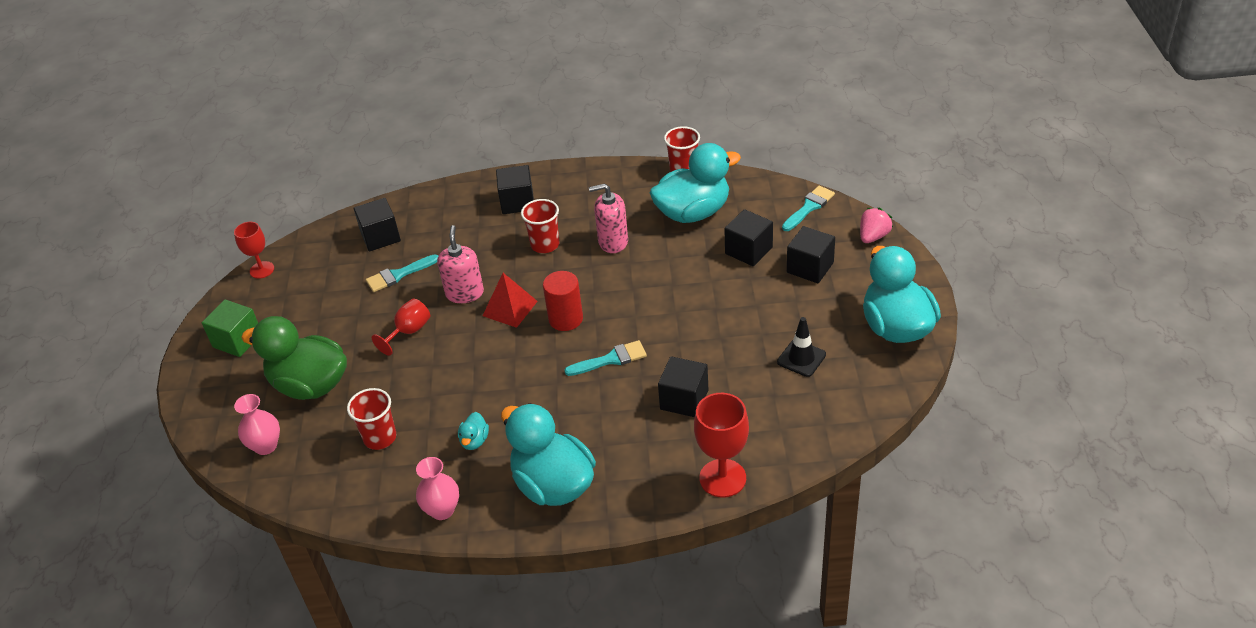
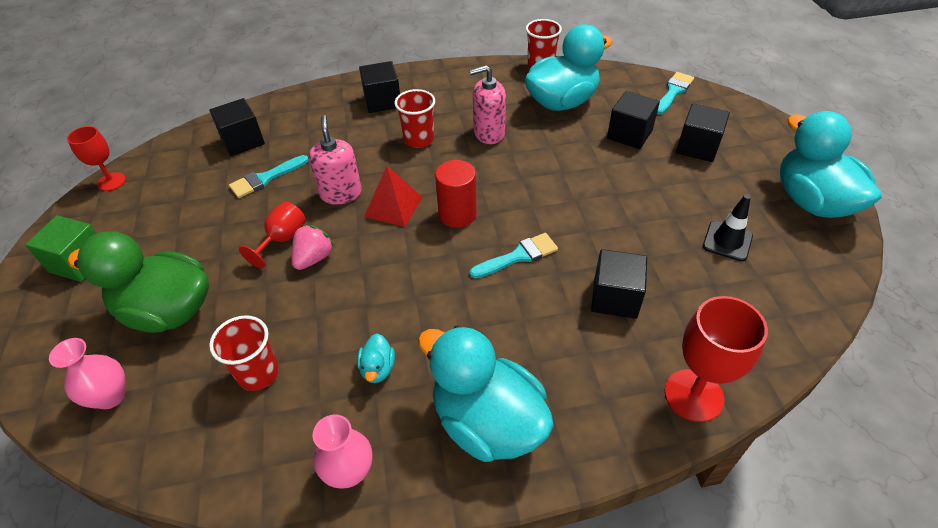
camera: 10 degrees left, 5 degrees up
(873, 236) = (747, 115): pink strawberry -> pink strawberry (313, 258)

